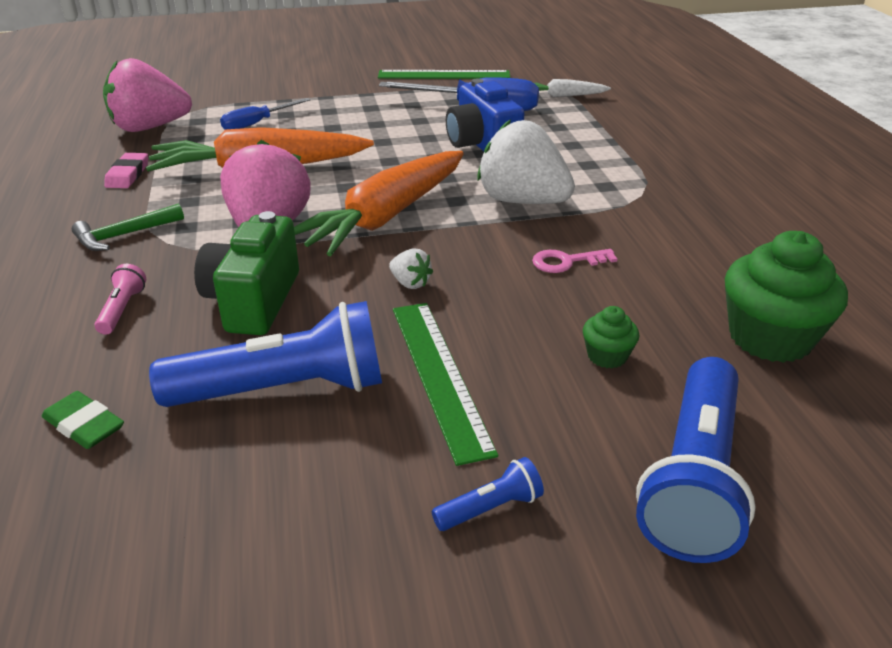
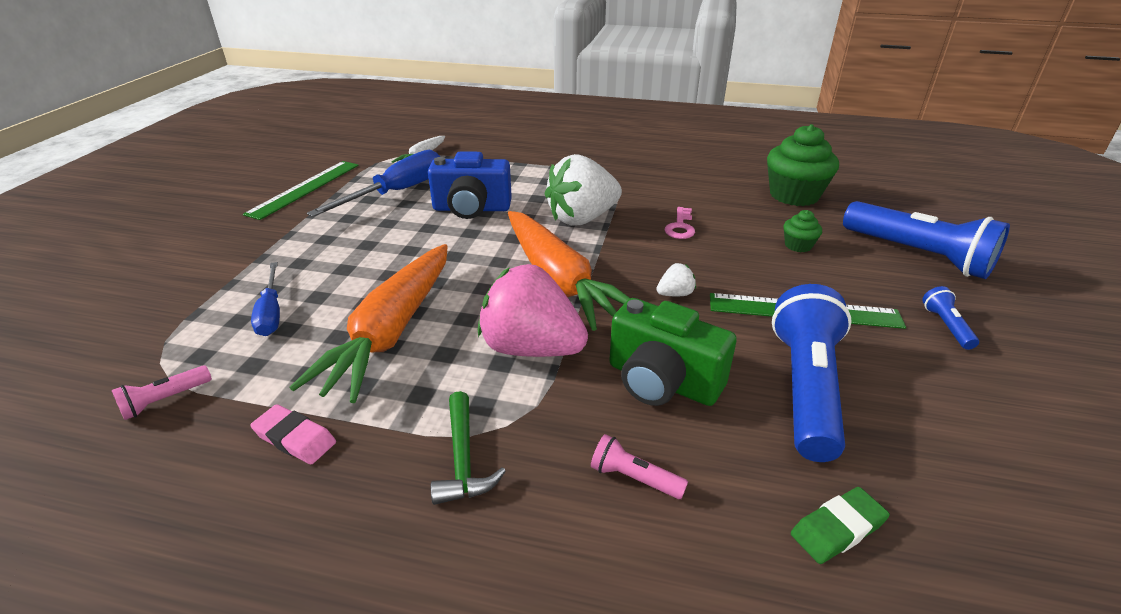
camera: 65 degrees left, 0 degrees up
(150, 127) = (165, 400): pink strawberry -> pink flashlight

